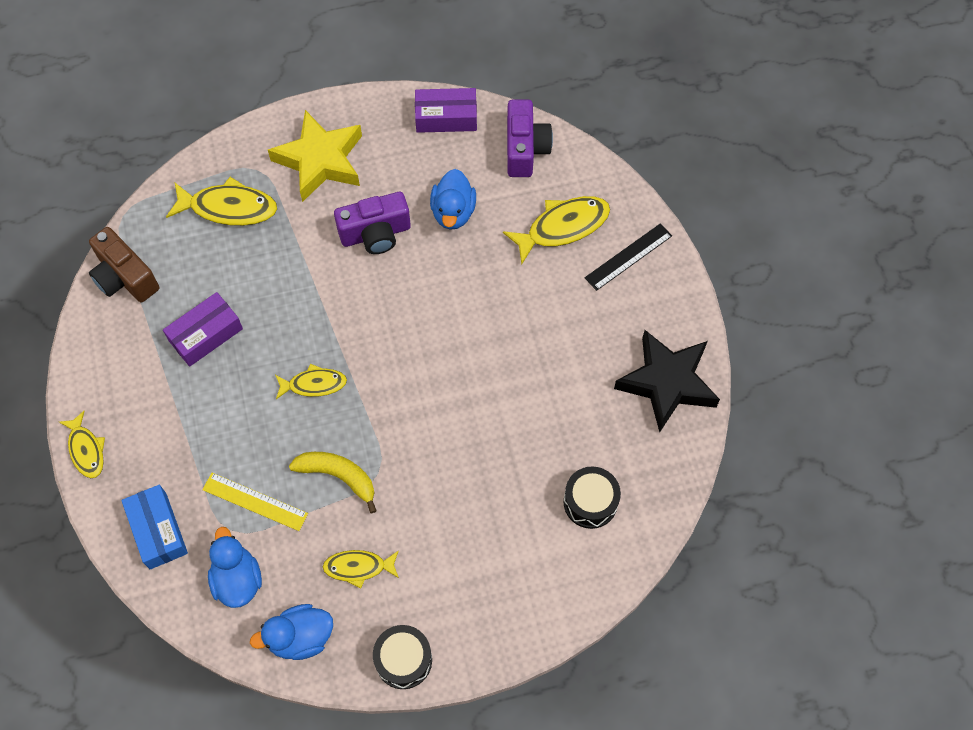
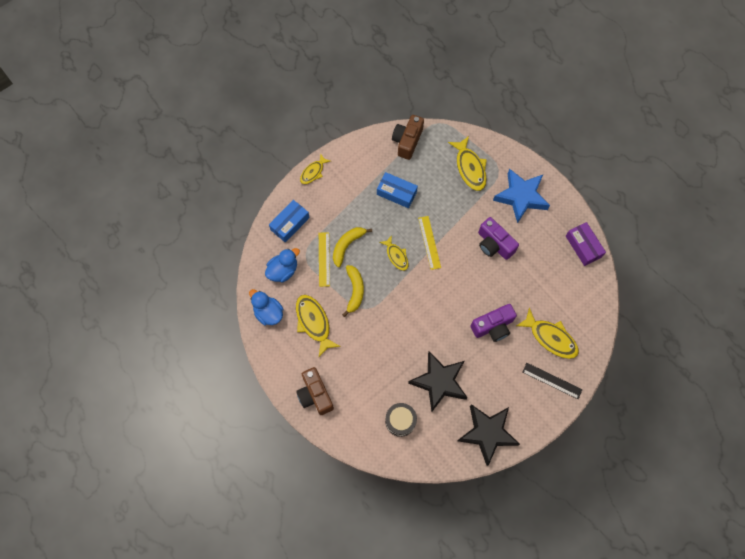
camera: 65 degrees right, 5 degrees up
(205, 334) = (396, 193): purple box -> blue box
(252, 453) = (347, 245): none -> yellow banana
(319, 324) = (429, 242): none -> yellow ruler
(320, 160) = (521, 197): yellow star -> blue star
(358, 567) = (314, 323): yellow fish -> yellow fish, size x1.61
(403, 660) = (278, 365): black drum -> none
(453, 212) = (528, 277): blue duck -> none
(484, 619) = (315, 395): none -> brown camera
(525, 149) = (587, 296): purple camera -> purple camera (493, 327)
(555, 415) = (439, 382): none -> black star

